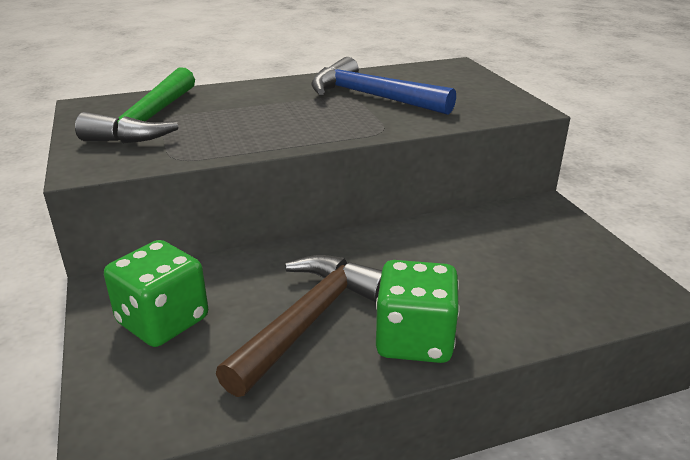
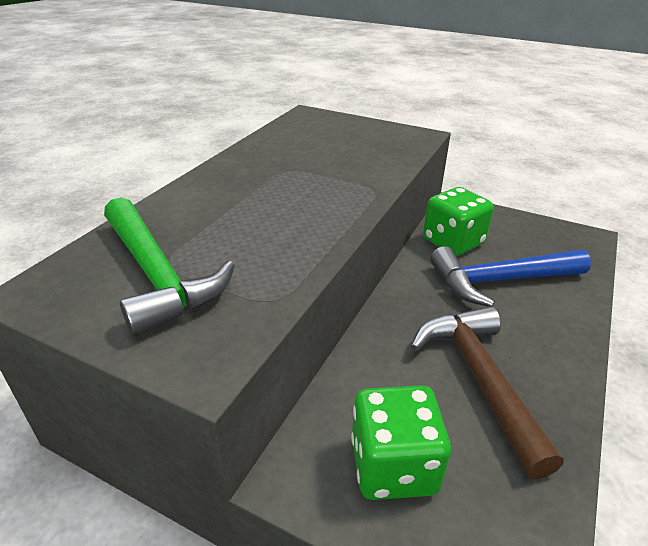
camera: 45 degrees left, 5 degrees up
(371, 97) = (307, 163): blue hammer -> blue hammer (500, 281)
(414, 340) = (550, 346): green dice -> green dice (453, 242)

